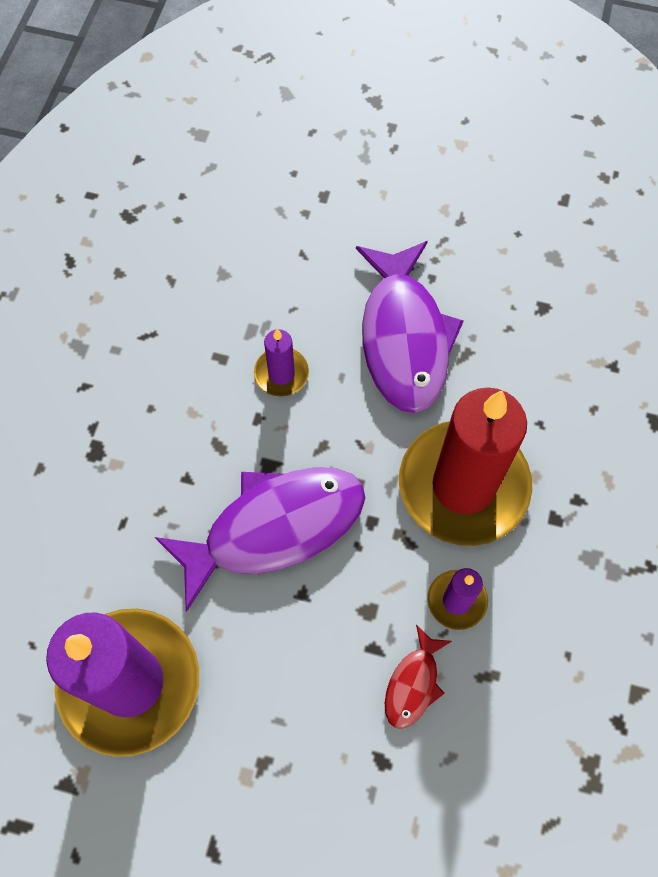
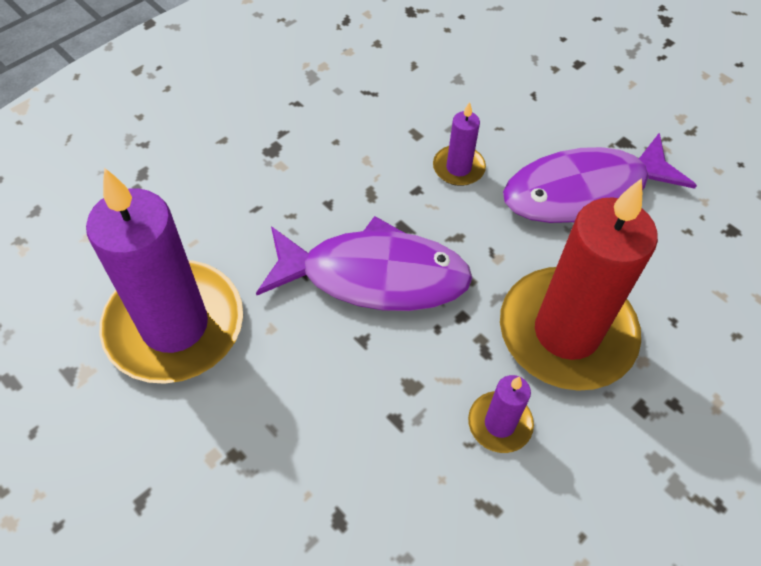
camera: 30 degrees right, 10 degrees down
(404, 338) = (584, 192): purple fish -> purple fish turned 45 degrees clockwise
(413, 684) = (412, 470): red fish -> none

